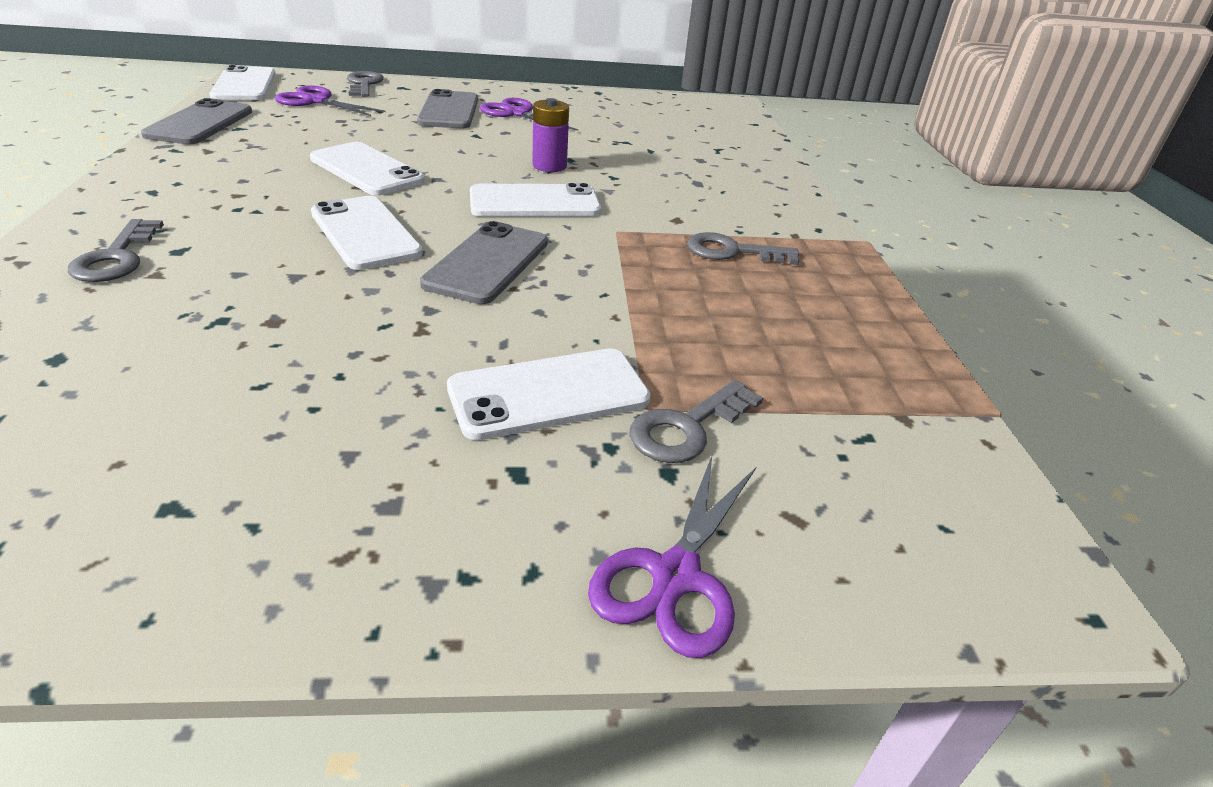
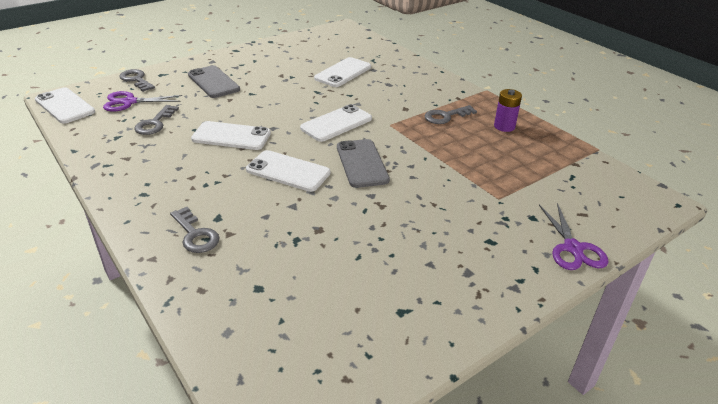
camera: 30 degrees left, 0 degrees up
(200, 123) = (89, 142): grey phone -> none
(517, 114) = (251, 71): purple scissors -> none
(548, 394) = (462, 209): white phone -> white phone (343, 73)
(549, 166) = (313, 99): purple battery -> purple battery (504, 126)
(687, 427) = (519, 199): grey key -> grey key (155, 123)

